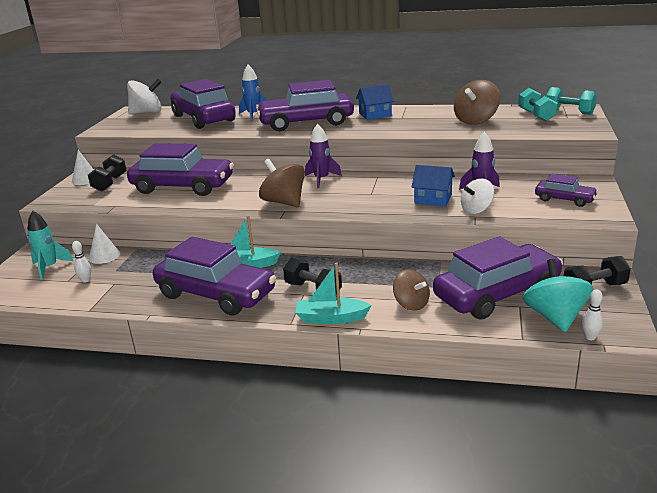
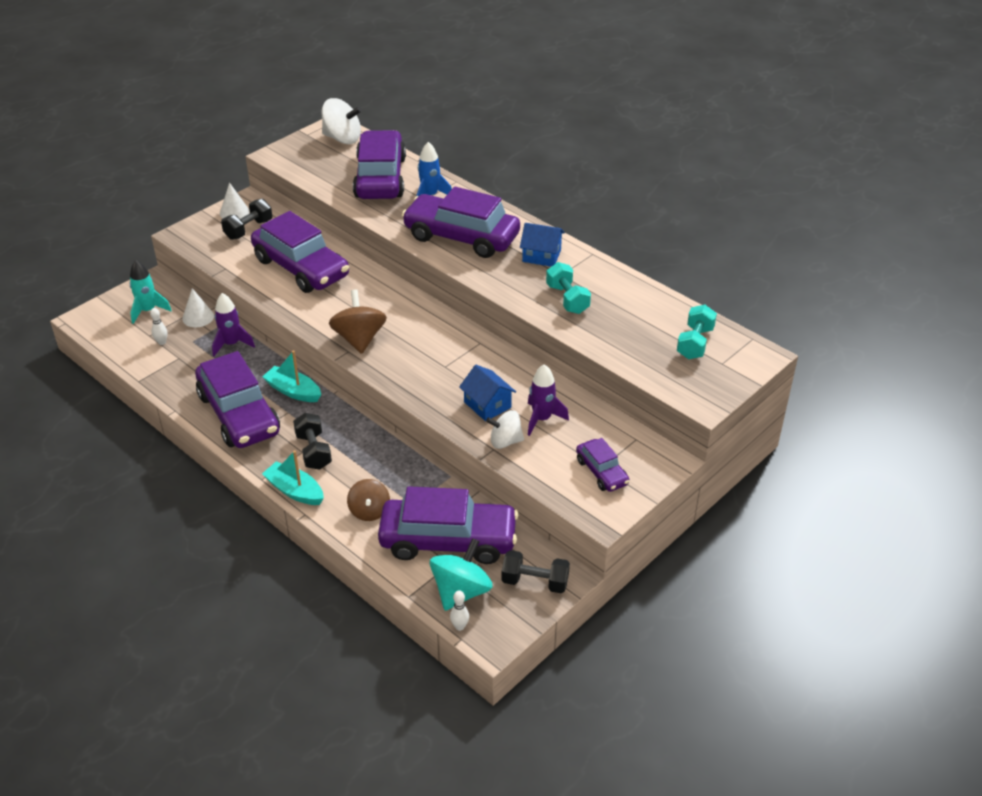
camera: 30 degrees right, 15 degrees up
(321, 179) = (426, 320): purple rocket -> purple rocket (232, 344)
(475, 120) = (622, 320): brown spinning top -> none
(569, 112) = (738, 355): turquoise dumbbell -> turquoise dumbbell (567, 299)

